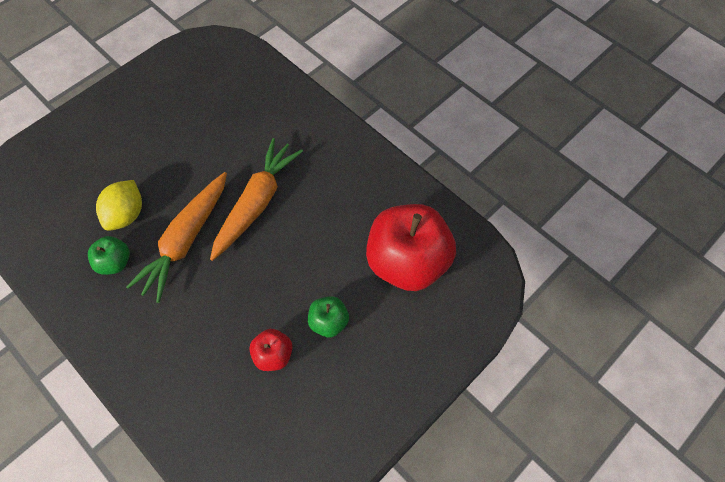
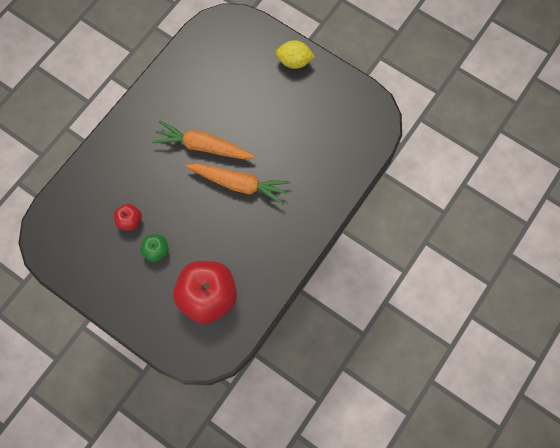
camera: 80 degrees right, 10 degrees up
(114, 263) = (180, 108): green apple -> none
(126, 215) = (216, 104): yellow lemon -> yellow lemon (294, 61)

